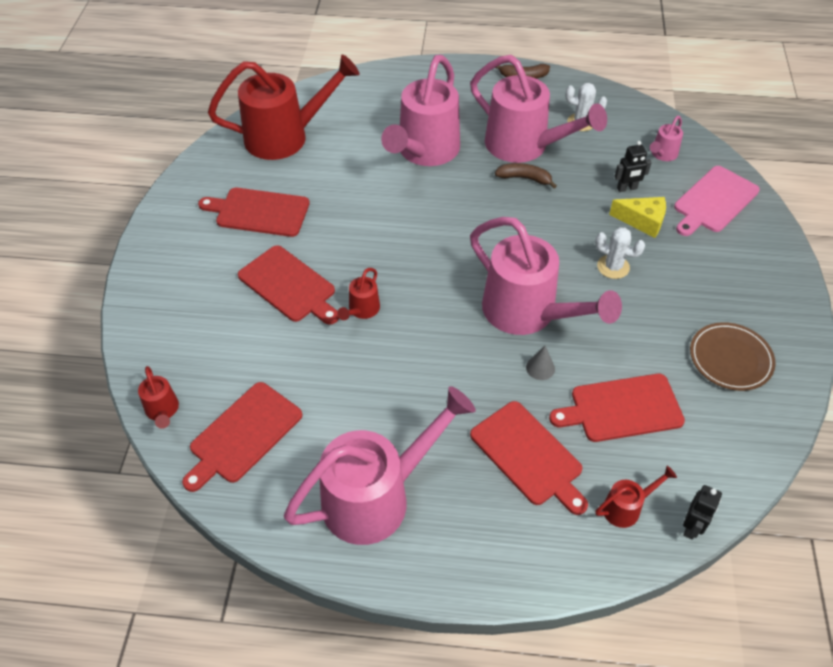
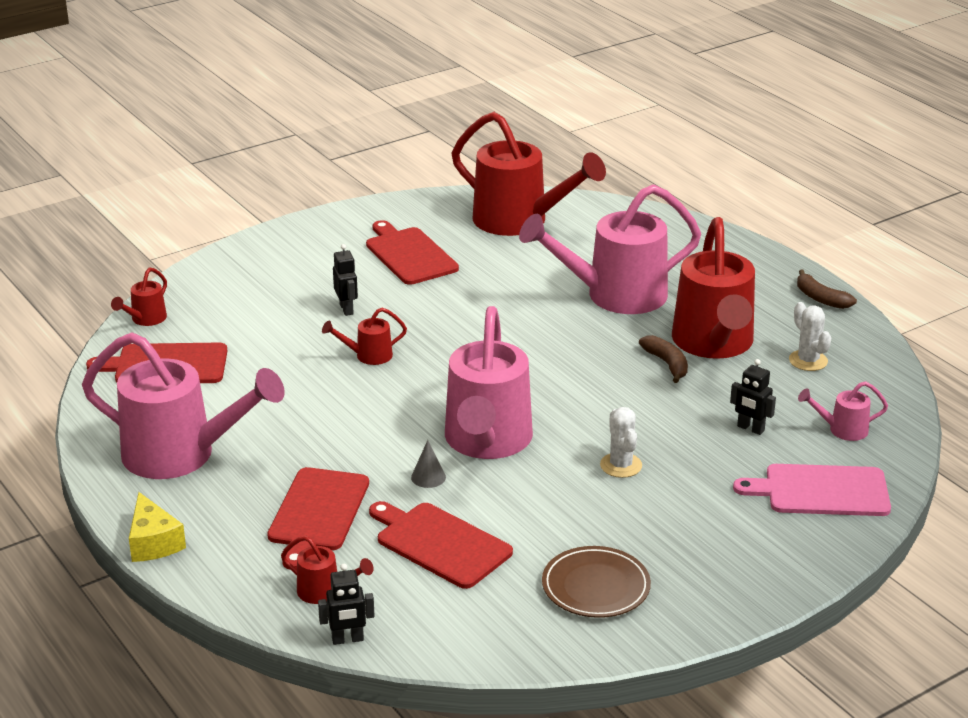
camera: 50 degrees right, 20 degrees down
(289, 286) = (346, 309): red cutting board -> black robot
(524, 146) = (714, 344): pink watering can -> red watering can
(642, 221) = (715, 457): yellow cheese -> yellow cheese (153, 542)

